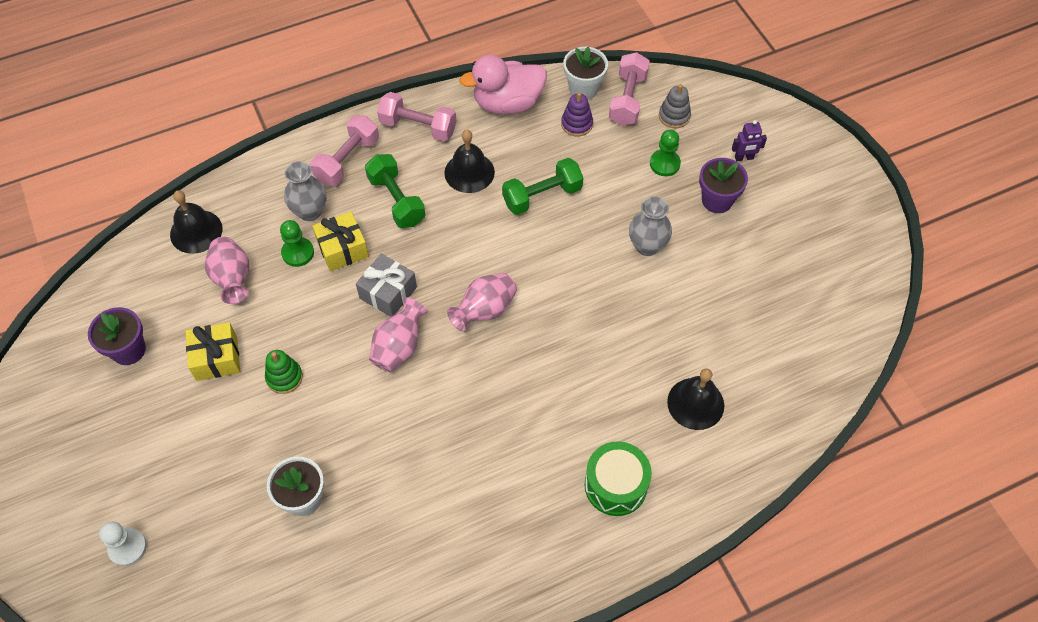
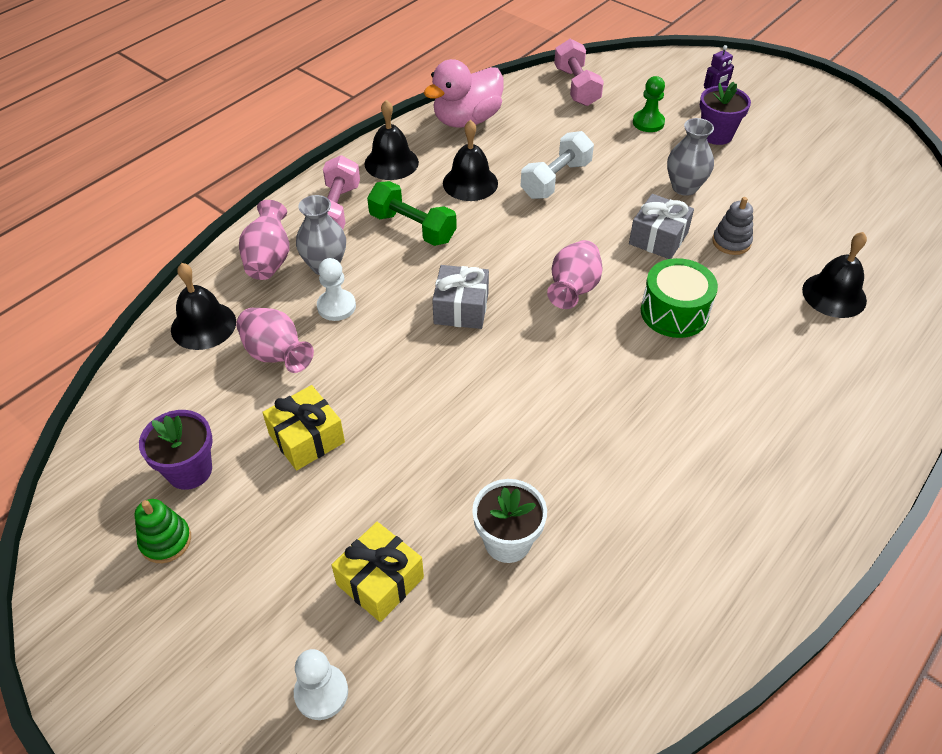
camera: 25 degrees left, 10 degrees down
(284, 377) = (400, 427): green stacking toy -> green stacking toy (166, 541)
(298, 253) = (336, 306): green pawn -> white pawn
(342, 249) = (384, 287): yellow gift -> yellow gift (380, 581)
(399, 347) = (508, 352): pink vase -> pink vase (269, 260)
(418, 127) = (391, 163): pink dumbbell -> black bell
(542, 196) = (556, 180): green dumbbell -> white dumbbell
(576, 124) = (544, 117): purple stacking toy -> none
(583, 89) = (530, 90): white flower pot -> none
(587, 289) = (658, 238): none -> grey gift
(615, 485) = (822, 393): green drum -> green drum (674, 312)
(674, 116) = (627, 87): grey stacking toy -> grey stacking toy (731, 242)

